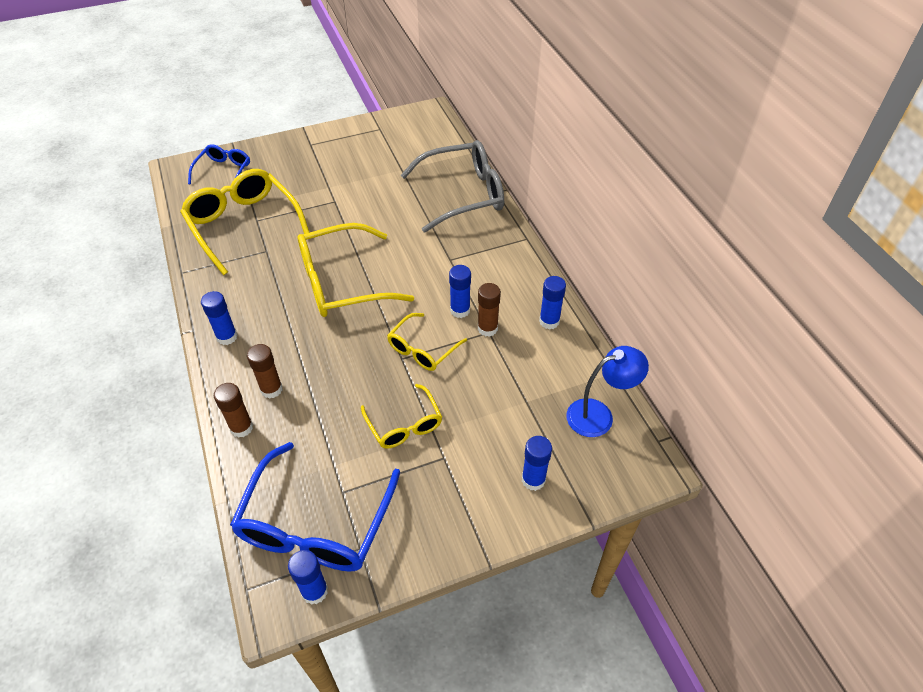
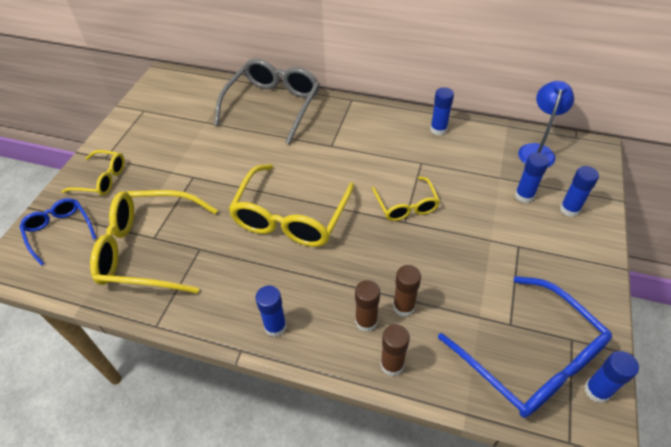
camera: 50 degrees left, 0 degrees up
(404, 425) = (471, 253): yellow glasses -> yellow glasses (102, 179)
(460, 310) = (387, 166): blue glue stick -> blue glue stick (524, 196)
(487, 328) = (417, 161): brown glue stick -> brown glue stick (403, 307)

